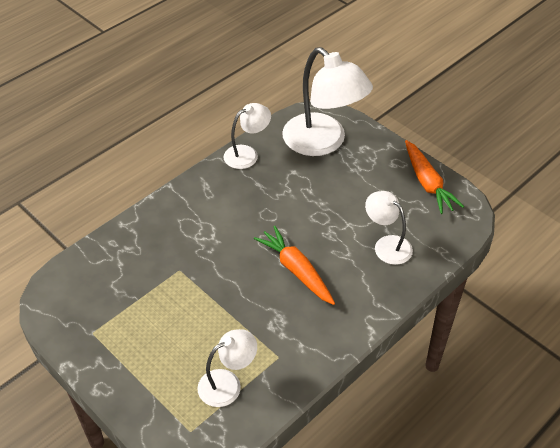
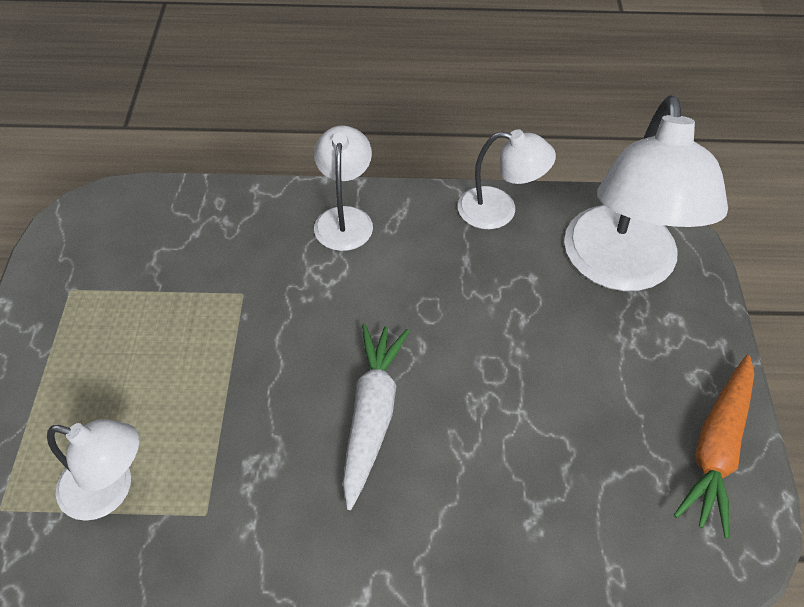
camera: 45 degrees right, 5 degrees up
(296, 270) = (372, 415): orange carrot -> white carrot
(387, 245) = (539, 490): white lamp -> white lamp (344, 218)

